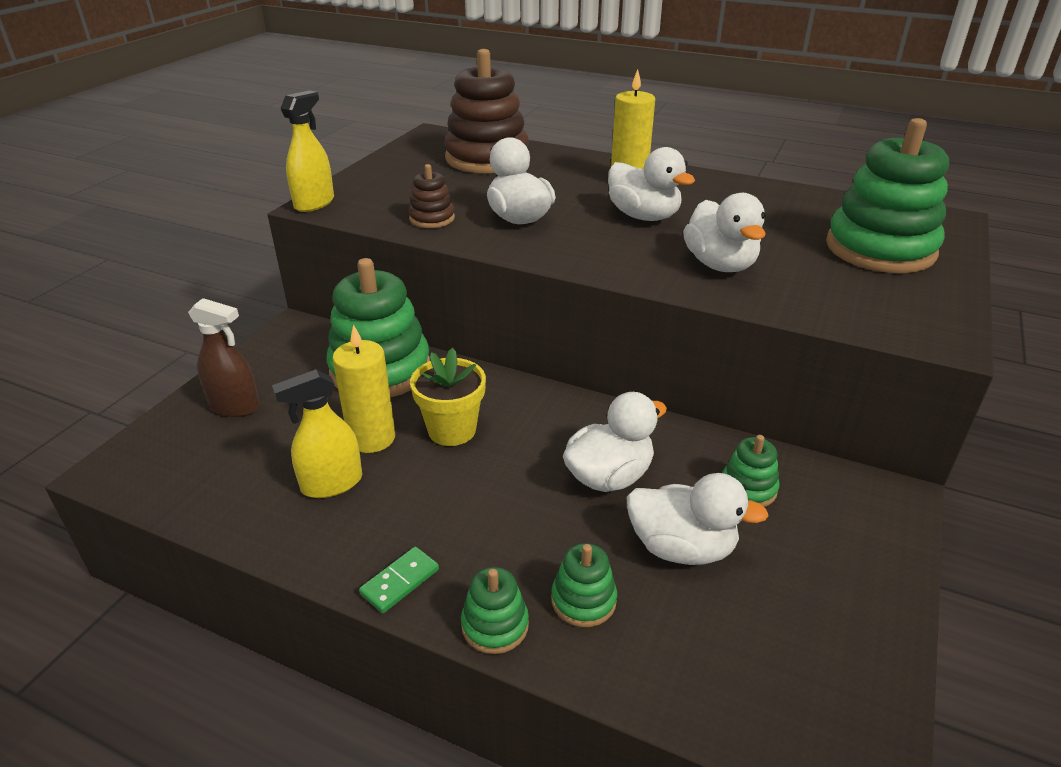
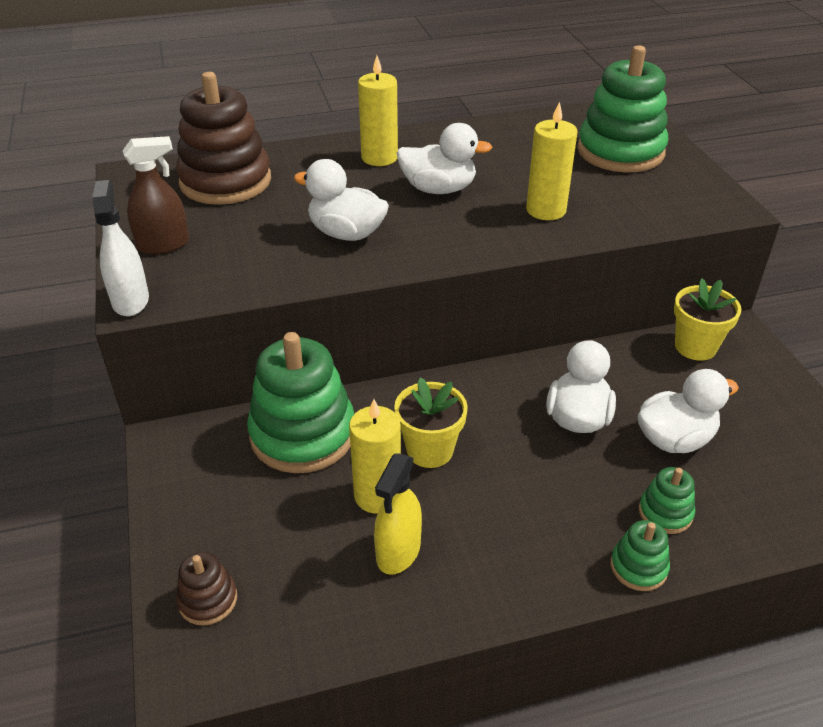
camera: 40 degrees left, 5 degrees up
(235, 406) = (216, 544): brown spray bottle -> brown spray bottle (163, 245)
(314, 203) = (130, 301): yellow spray bottle -> white spray bottle
(400, 582) = (546, 585): green domino -> none
(432, 218) = (272, 266): brown stacking toy -> brown stacking toy (208, 600)
(720, 265) = (546, 210): white duck -> yellow candle
(748, 488) = (663, 374): green stacking toy -> none
(820, 484) = (695, 347): none -> yellow flower pot

